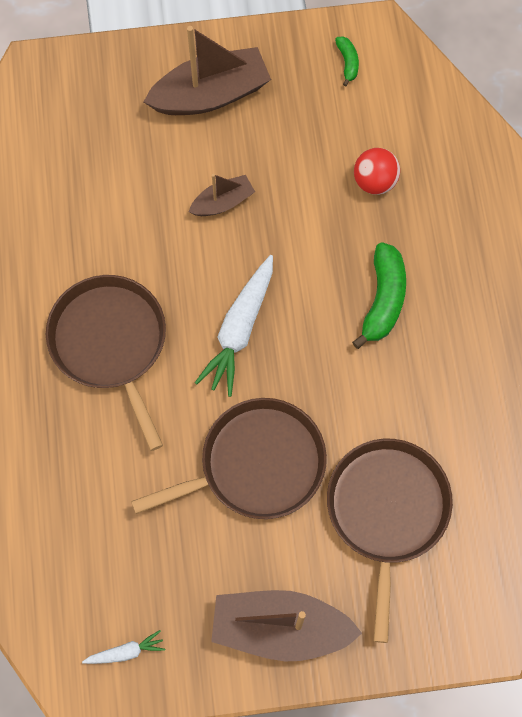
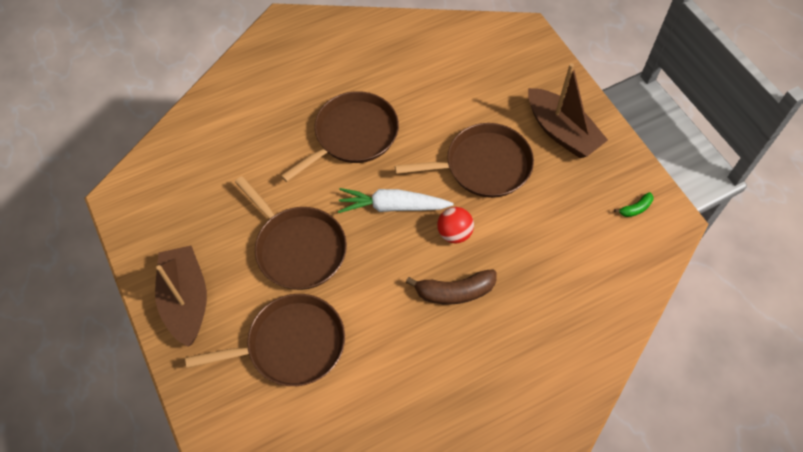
camera: 70 degrees right, 10 degrees down
(126, 651) = (147, 213): white carrot -> none
(223, 202) = (483, 165): brown boat -> brown pan
(374, 181) = (547, 257): red ball -> red ball (454, 233)
(383, 300) = (454, 292): green banana -> brown banana

